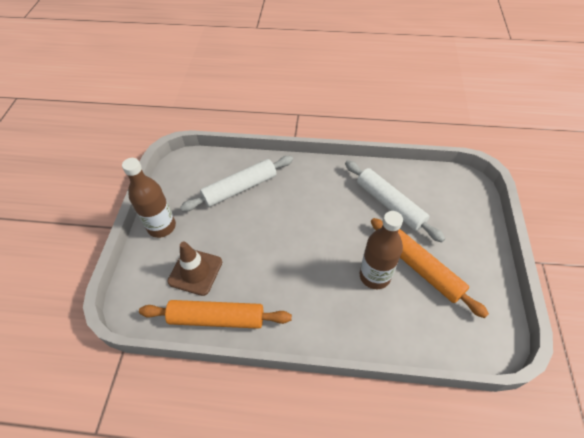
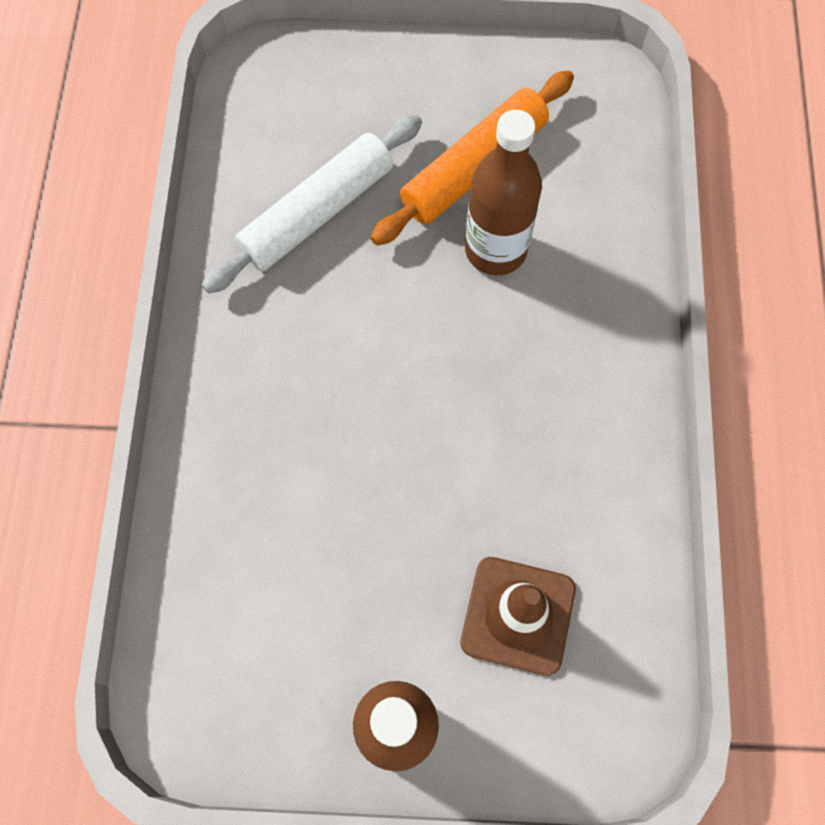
camera: 95 degrees left, 15 degrees up
(217, 318) = (622, 548): orange rolling pin -> none
(240, 188) = (271, 545): white rolling pin -> none

